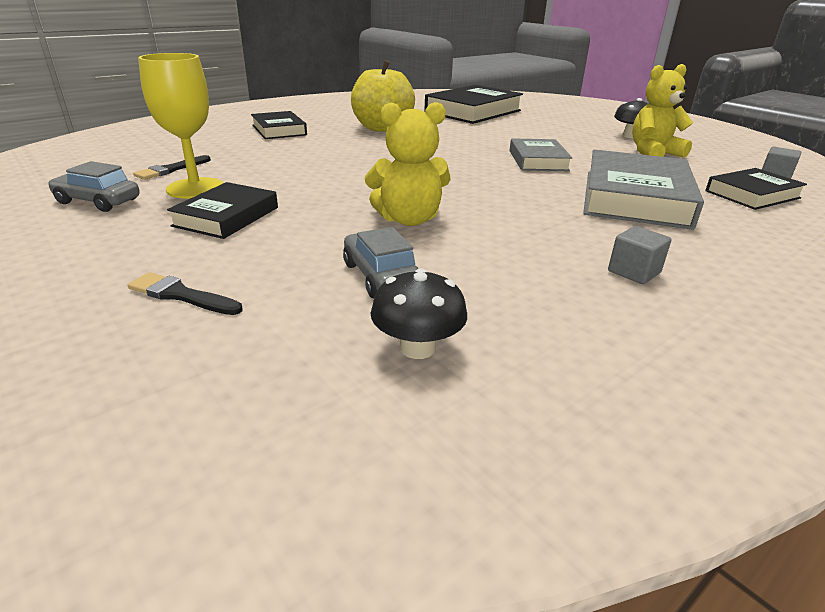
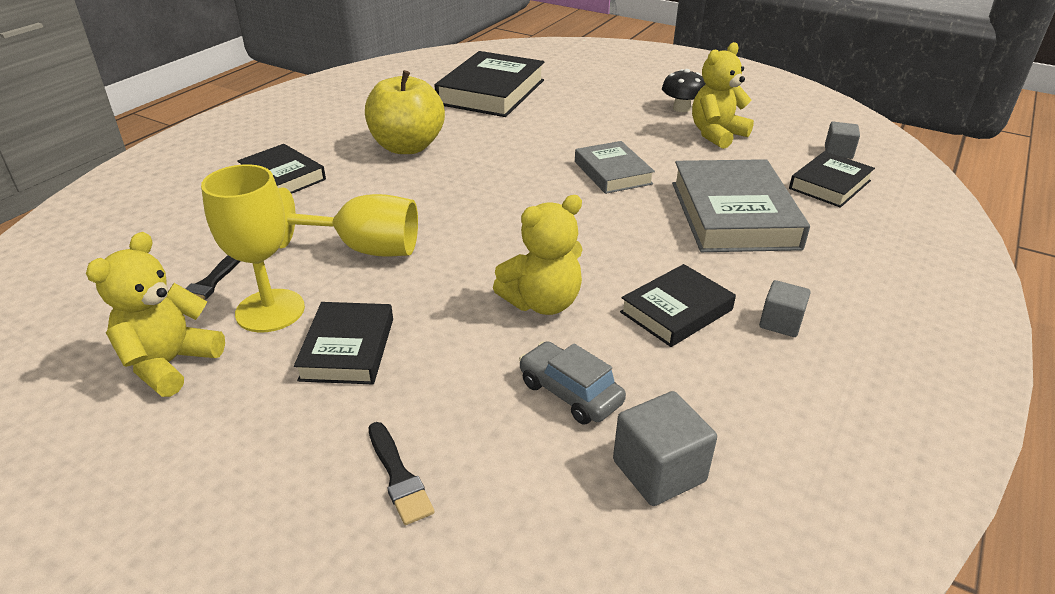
camera: 20 degrees left, 5 degrees up
(98, 201) = (170, 363): grey car -> yellow teddy bear
(182, 295) = (398, 476): black brush -> black brush turned 120 degrees counterclockwise
(297, 170) = (365, 249): none -> yellow goblet
(417, 347) = (659, 471): black mushroom -> grey cube
(529, 245) = (676, 311): none -> black book

